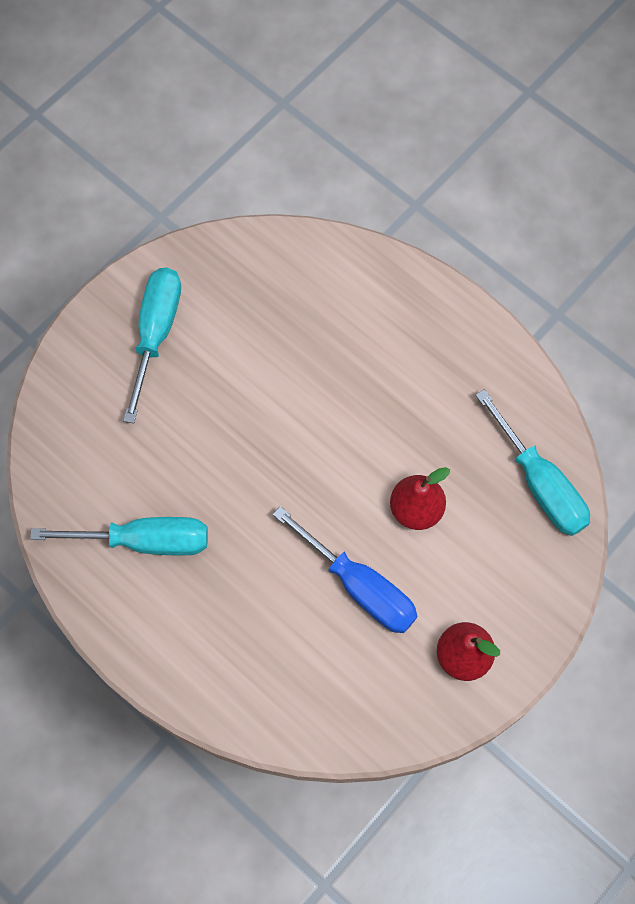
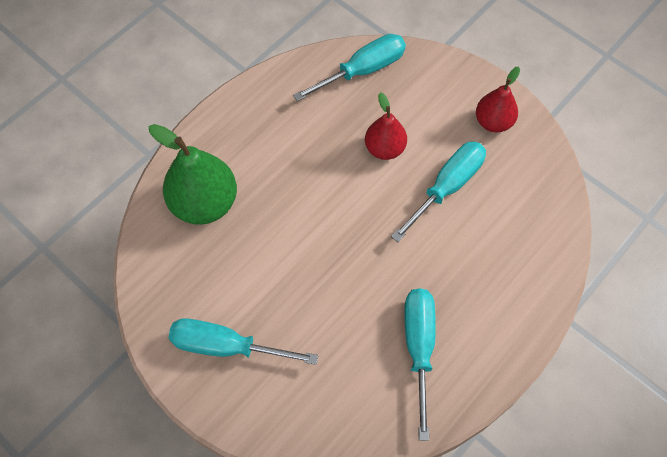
camera: 90 degrees left, 5 degrees down
(334, 300) = (204, 203): none -> green pear
(359, 586) = (447, 187): blue screwdriver -> turquoise screwdriver

